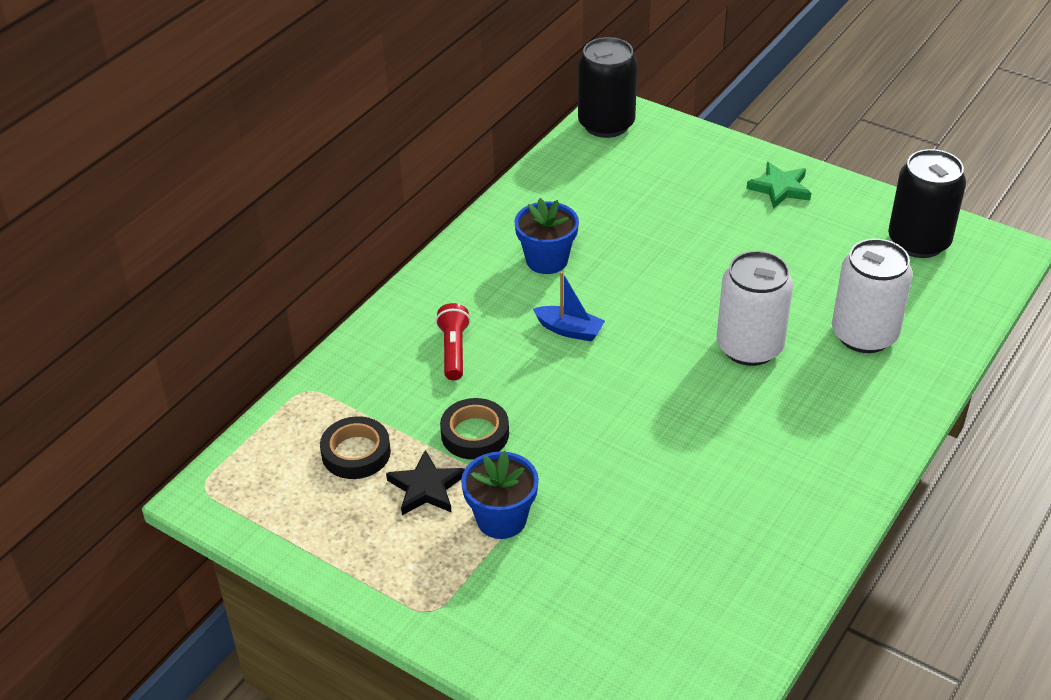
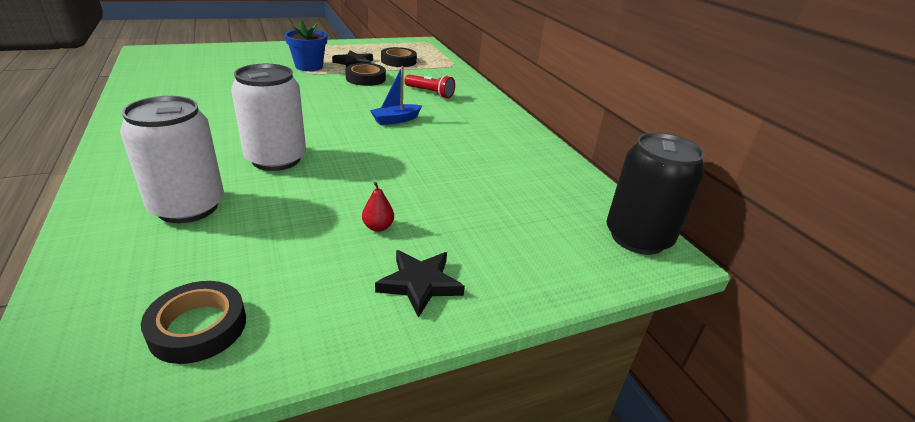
camera: 120 degrees right, 10 degrees down
(547, 260) = (470, 139): blue flower pot -> none
(754, 234) = (378, 227): none -> red pear
(780, 188) = (420, 284): green star -> black star
(918, 242) = (198, 327): black can -> black tape

